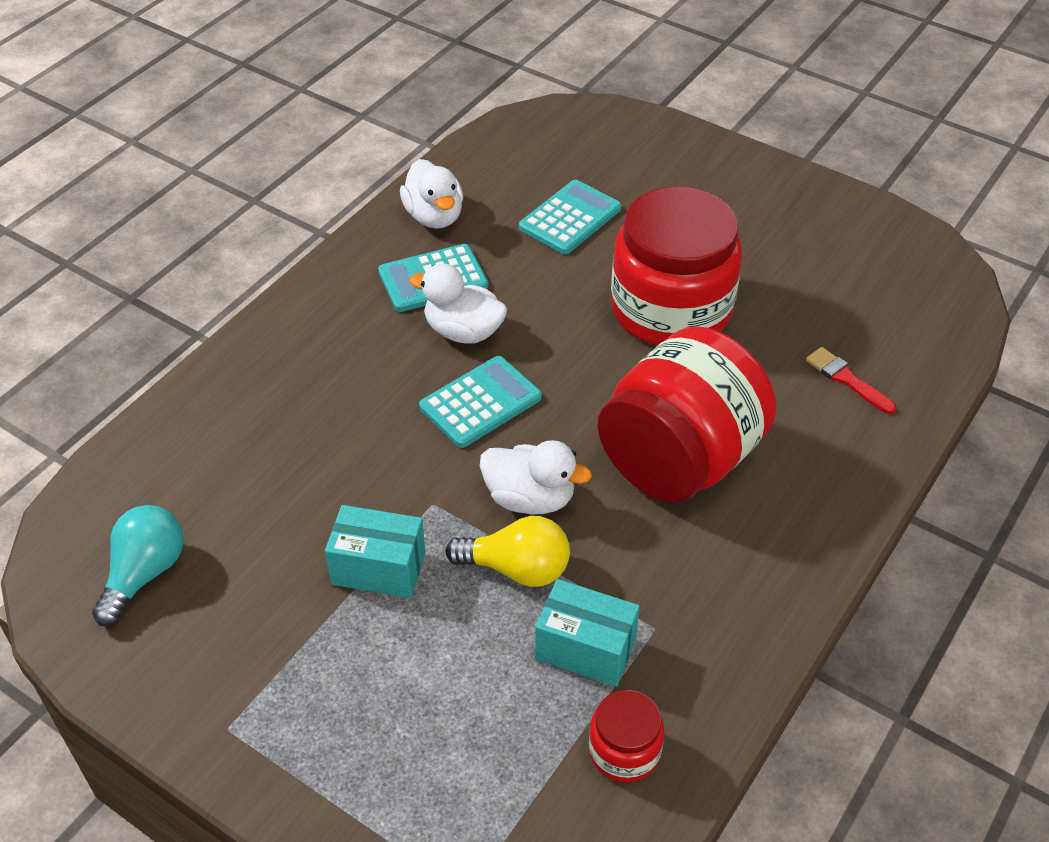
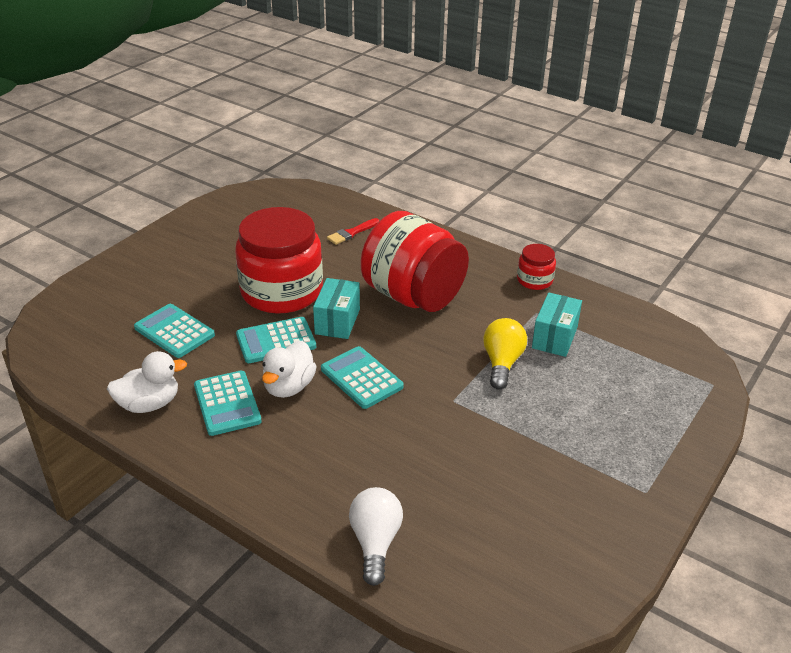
camera: 90 degrees left, 10 degrees down
(145, 573) = (530, 554): turquoise light bulb -> none
(193, 423) = (375, 542): none -> white light bulb
(378, 568) = (509, 425): turquoise box -> turquoise box (337, 321)
(530, 498) = (446, 356): white duck -> none
(556, 312) = (276, 341): none -> turquoise calculator
(624, 751) = (615, 326): red jar -> red jar (534, 280)

